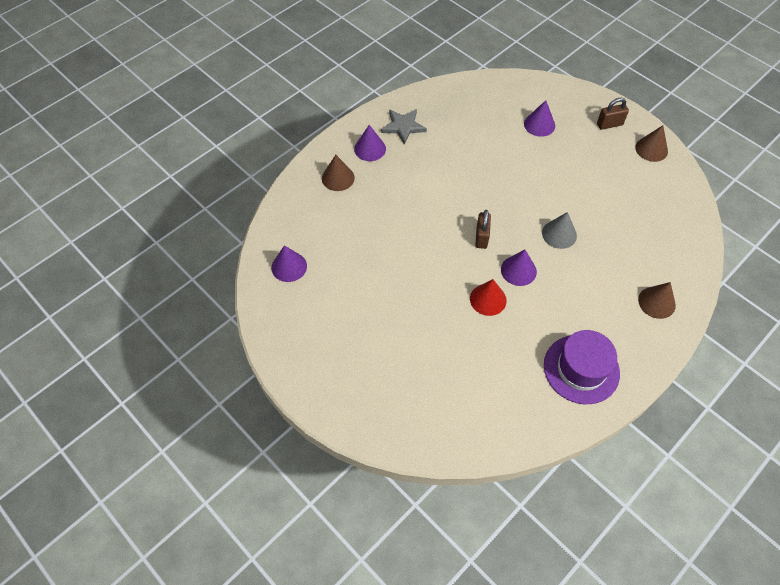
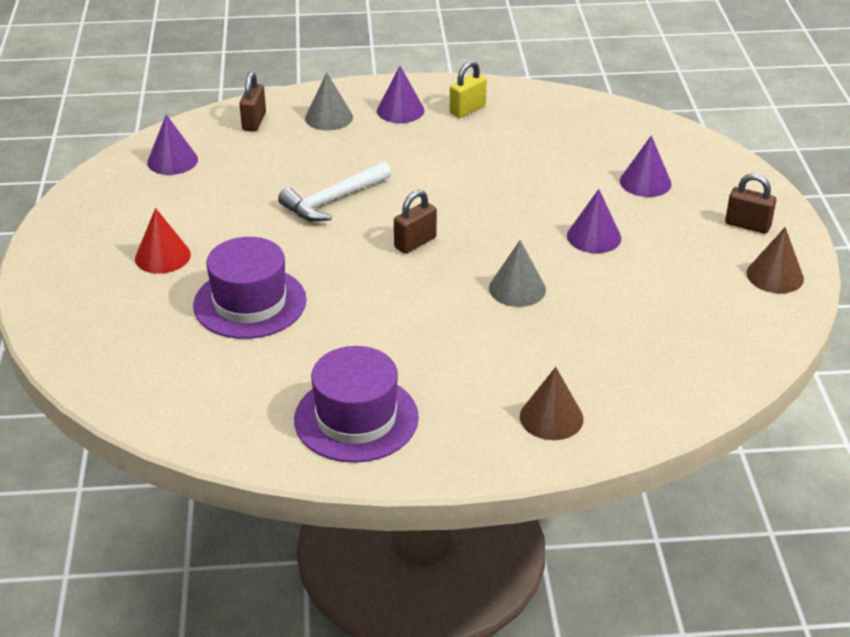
camera: 40 degrees right, 20 degrees down
(300, 207) = (254, 122): none -> brown padlock
(338, 178) = (329, 117): brown cone -> grey cone
(403, 126) = (467, 109): grey star -> yellow padlock
(409, 236) = (333, 200): none -> white hammer
(449, 336) = (250, 303): none -> purple hat
(488, 299) = (340, 297): red cone -> red cone (162, 256)
(518, 270) = (415, 293): purple cone -> purple cone (594, 237)

